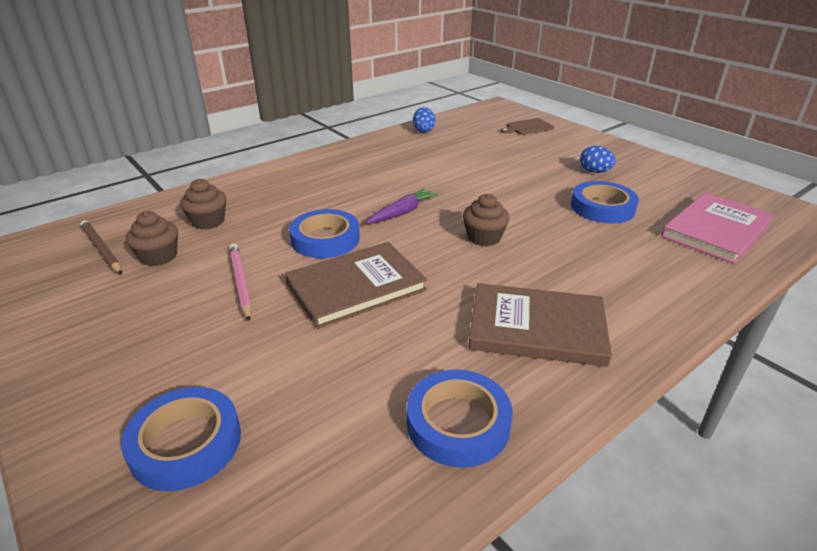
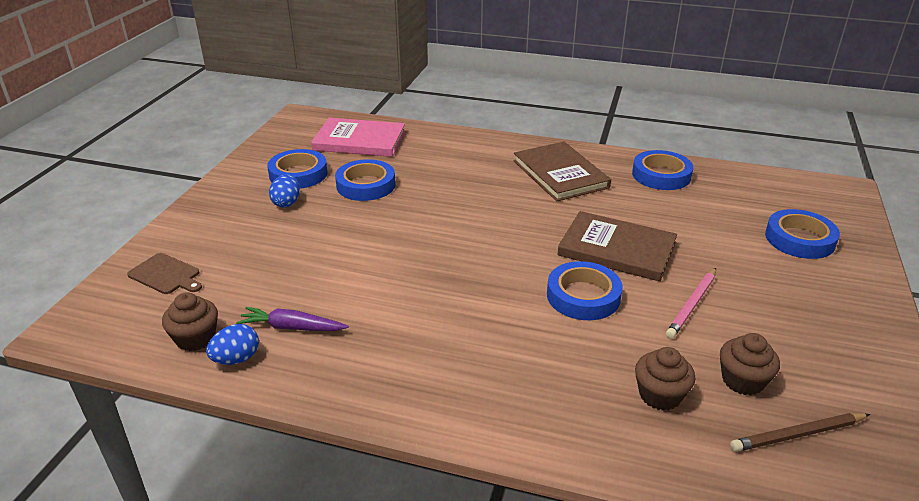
camera: 125 degrees left, 0 degrees up
(102, 249) = (798, 434): brown pencil -> brown pencil turned 60 degrees clockwise
(402, 213) = (487, 275): purple carrot -> purple carrot (292, 327)
(484, 237) = (479, 221): brown cupcake -> brown cupcake (195, 338)
(648, 186) = (298, 174): none -> blue tape

